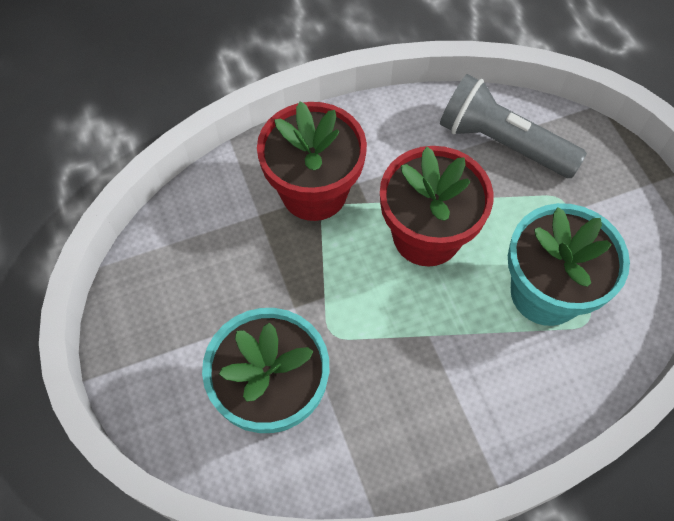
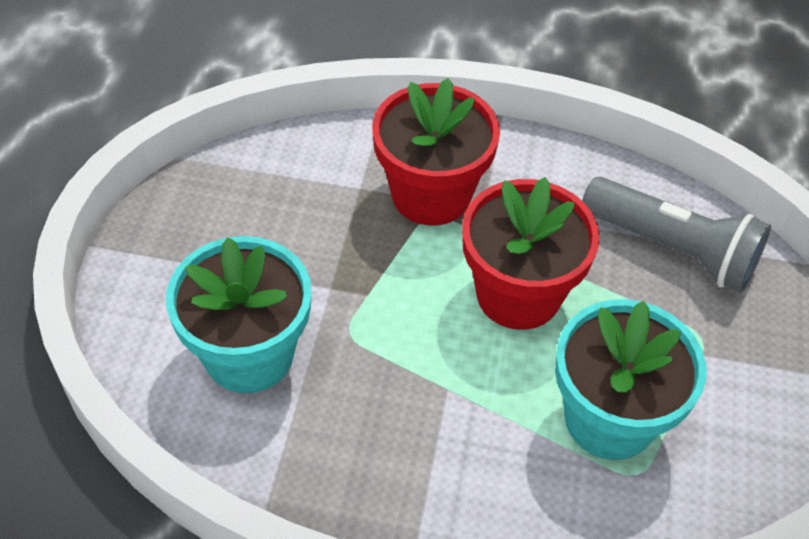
camera: 30 degrees right, 10 degrees down
(502, 143) = (673, 248): grey flashlight -> grey flashlight turned 150 degrees clockwise

